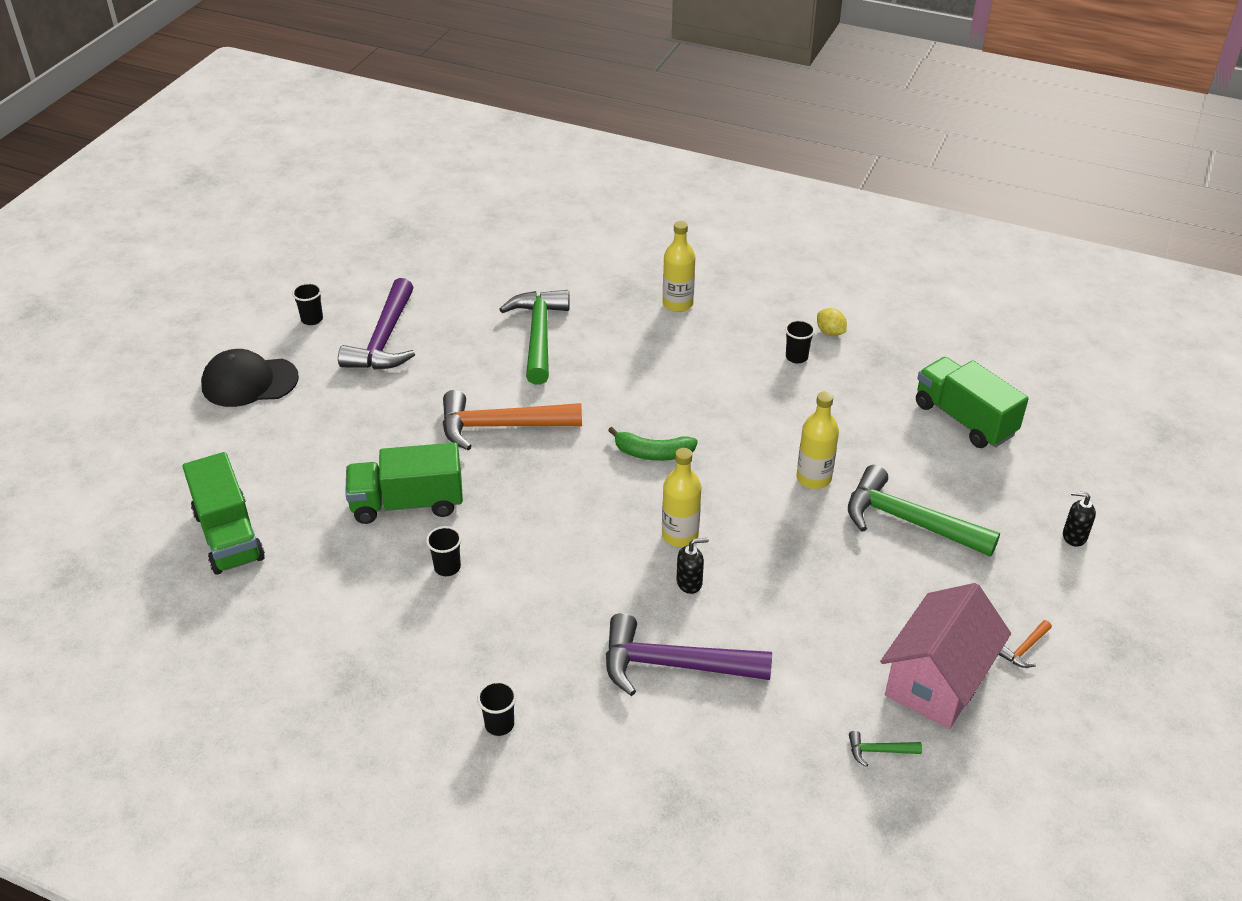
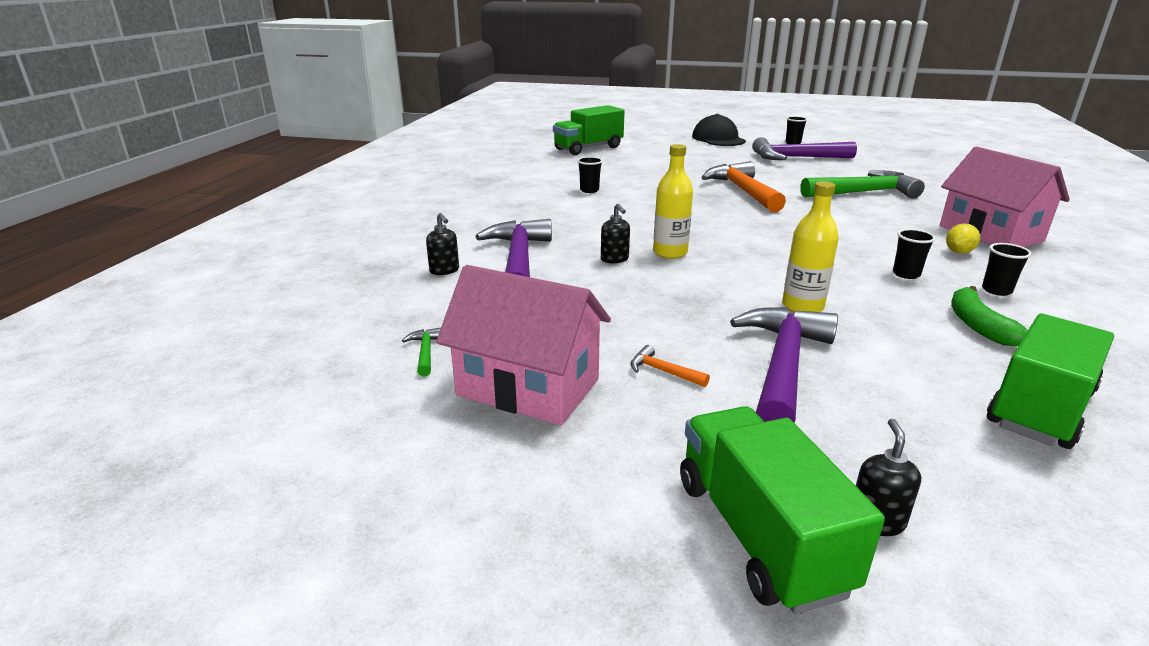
camera: 80 degrees right, 15 degrees down
(407, 503) = (642, 177): green truck -> green truck (759, 534)
(499, 724) = (453, 213): black cup -> black cup (906, 274)
(653, 453) = (764, 237): green banana -> green banana (978, 325)
(677, 304) = (990, 233): yellow bottle -> pink house
(695, 735) = (444, 270): none -> black soap dispenser
(830, 332) = (1075, 307): yellow lemon -> yellow lemon (958, 252)
(909, 521) = (783, 365): green hammer -> purple hammer
(1025, 649) = (600, 458): orange hammer -> orange hammer (663, 371)

